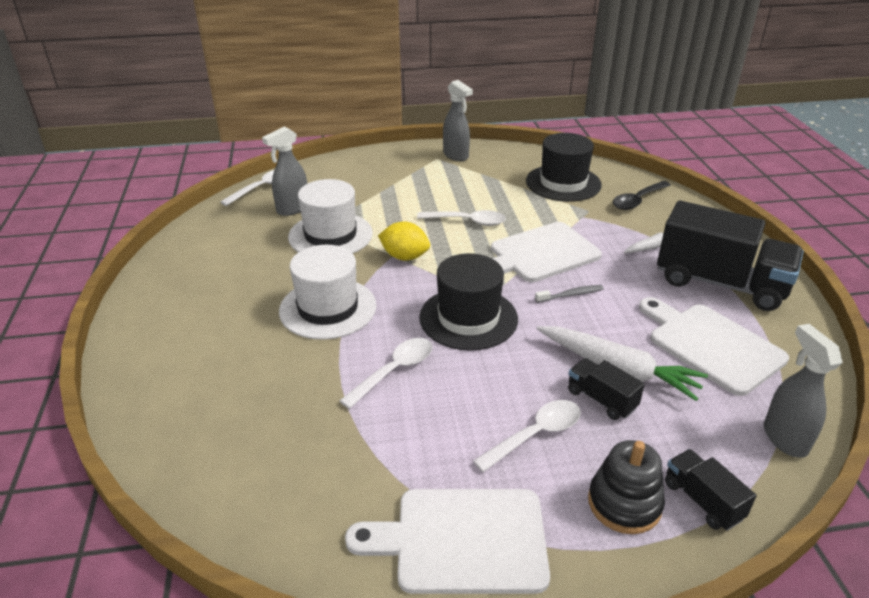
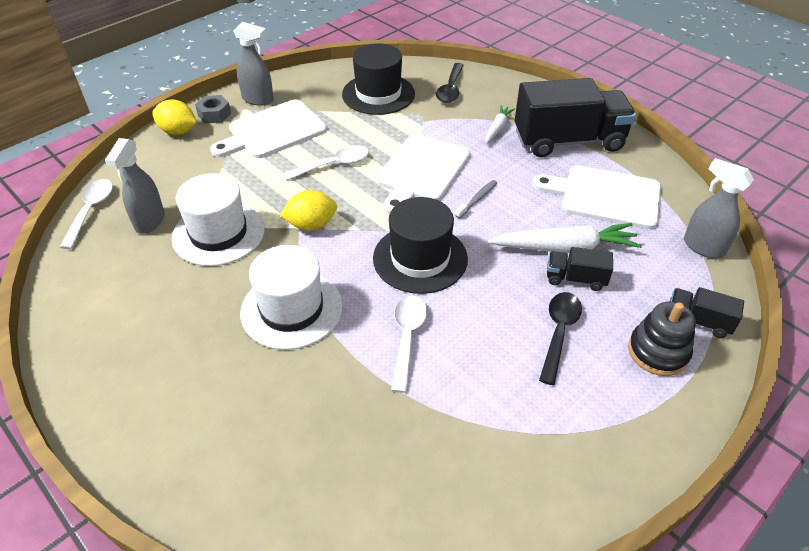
camera: 35 degrees left, 10 degrees up
(373, 158) = (178, 131): none -> yellow lemon
(411, 155) = (214, 114): none -> grey nut
(462, 540) = (587, 447): white cutting board -> white cutting board (273, 131)
(535, 435) = (558, 333): white spoon -> black spoon

